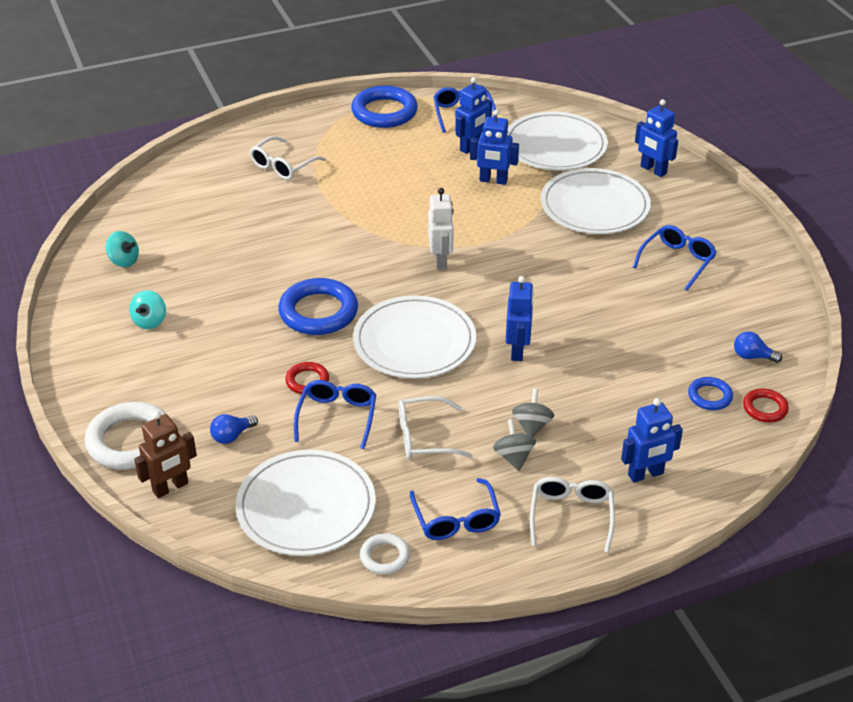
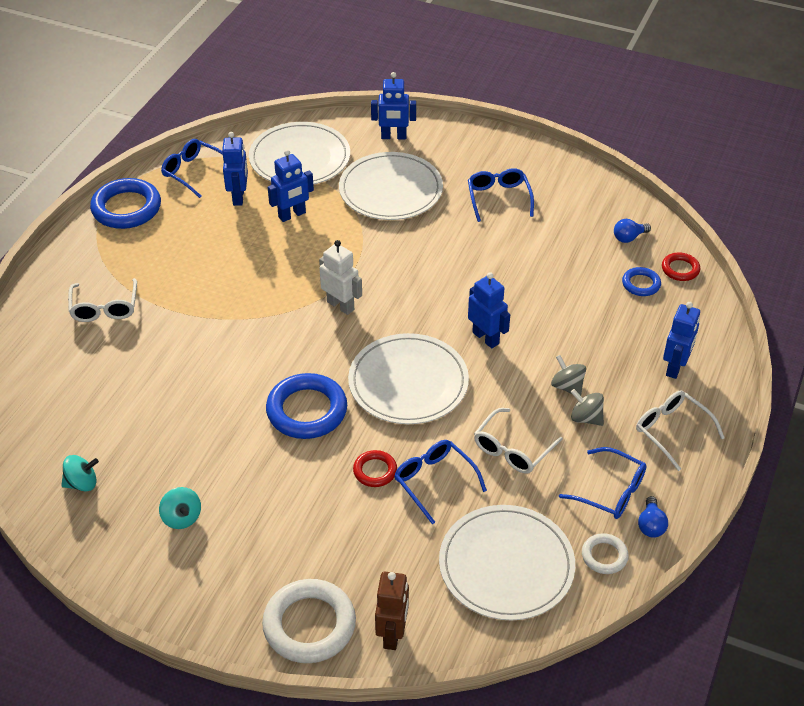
camera: 45 degrees left, 5 degrees up
(232, 436) = (380, 557): blue light bulb -> blue light bulb (650, 525)

